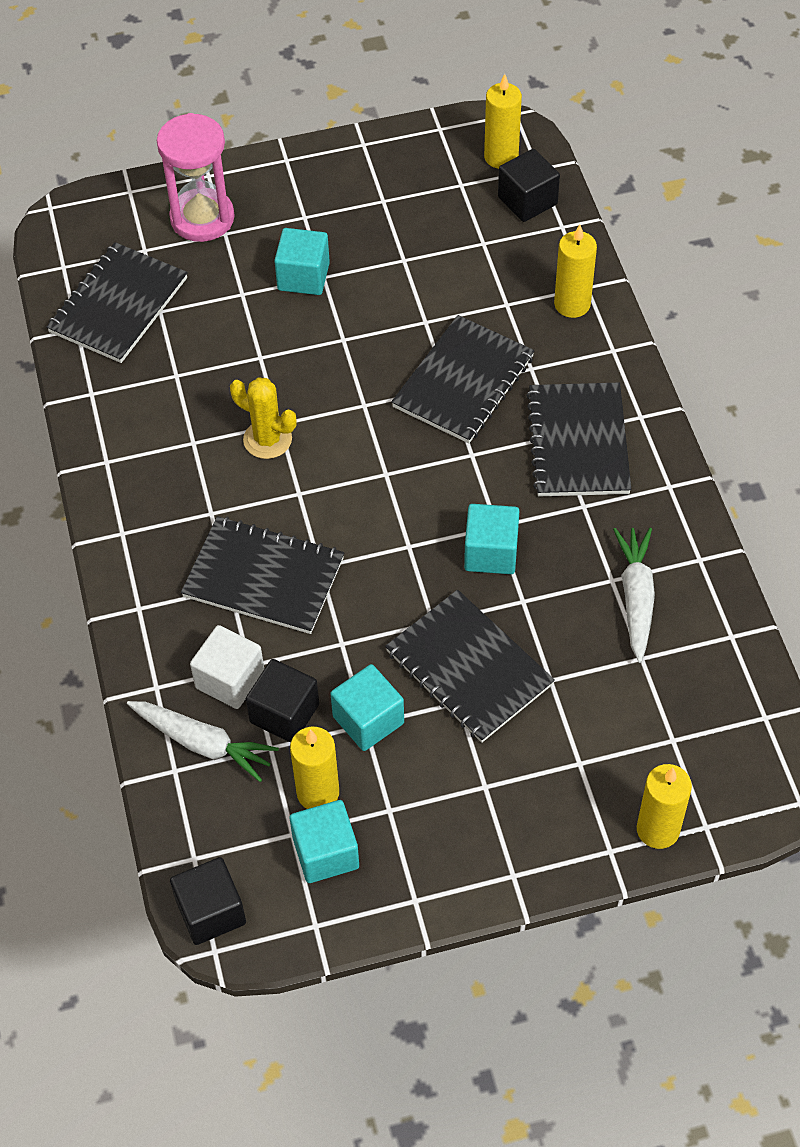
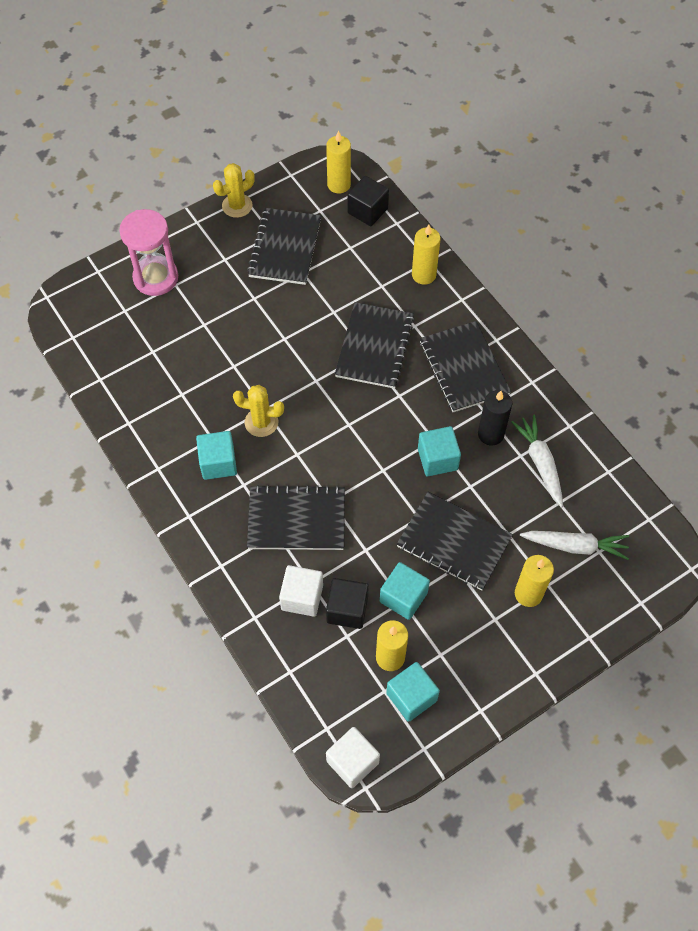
camera: 20 degrees left, 5 degrees up
(118, 305) = (122, 355): black notebook -> black notebook (285, 248)
(203, 743) = (301, 647): white carrot -> white carrot (575, 546)
(211, 912) = (352, 762): black cube -> white cube
(303, 276) = (240, 301): turquoise cube -> turquoise cube (218, 463)
(349, 152) = (237, 206): none -> yellow cactus
(580, 540) = (490, 434): none -> black candle
(658, 829) = (613, 614): yellow candle -> yellow candle (528, 594)

